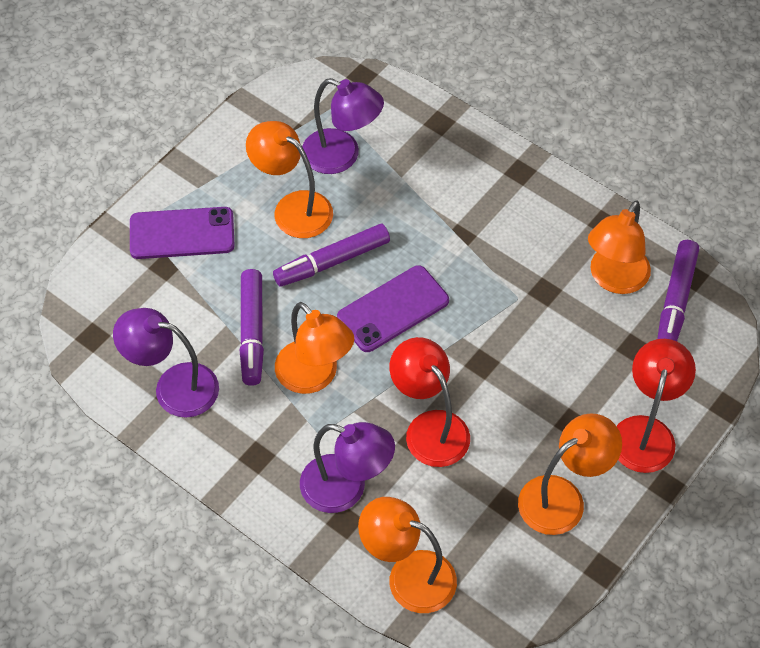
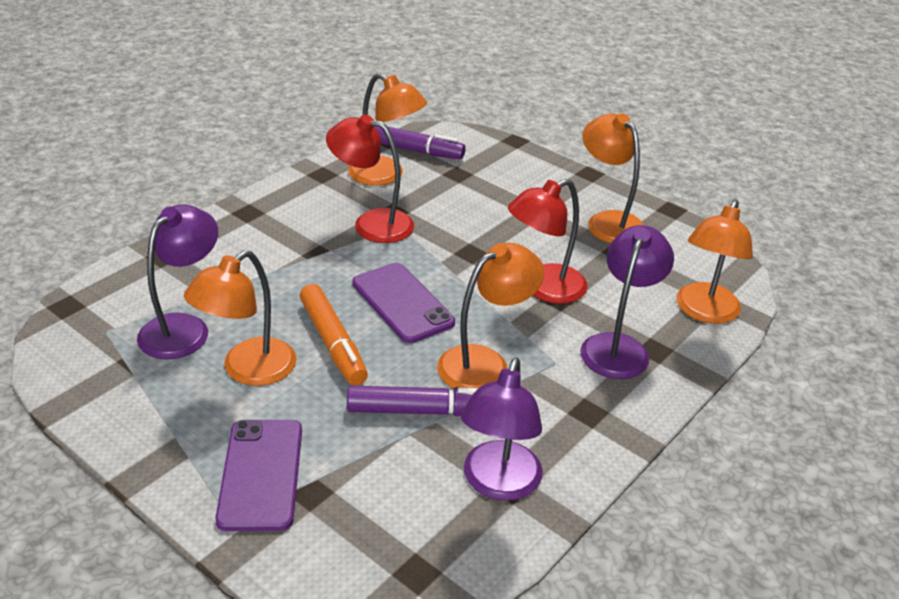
camera: 90 degrees left, 20 degrees down
(332, 261) = (333, 343): purple marker -> orange marker
(645, 431) = (540, 177): red lamp -> red lamp (372, 223)

